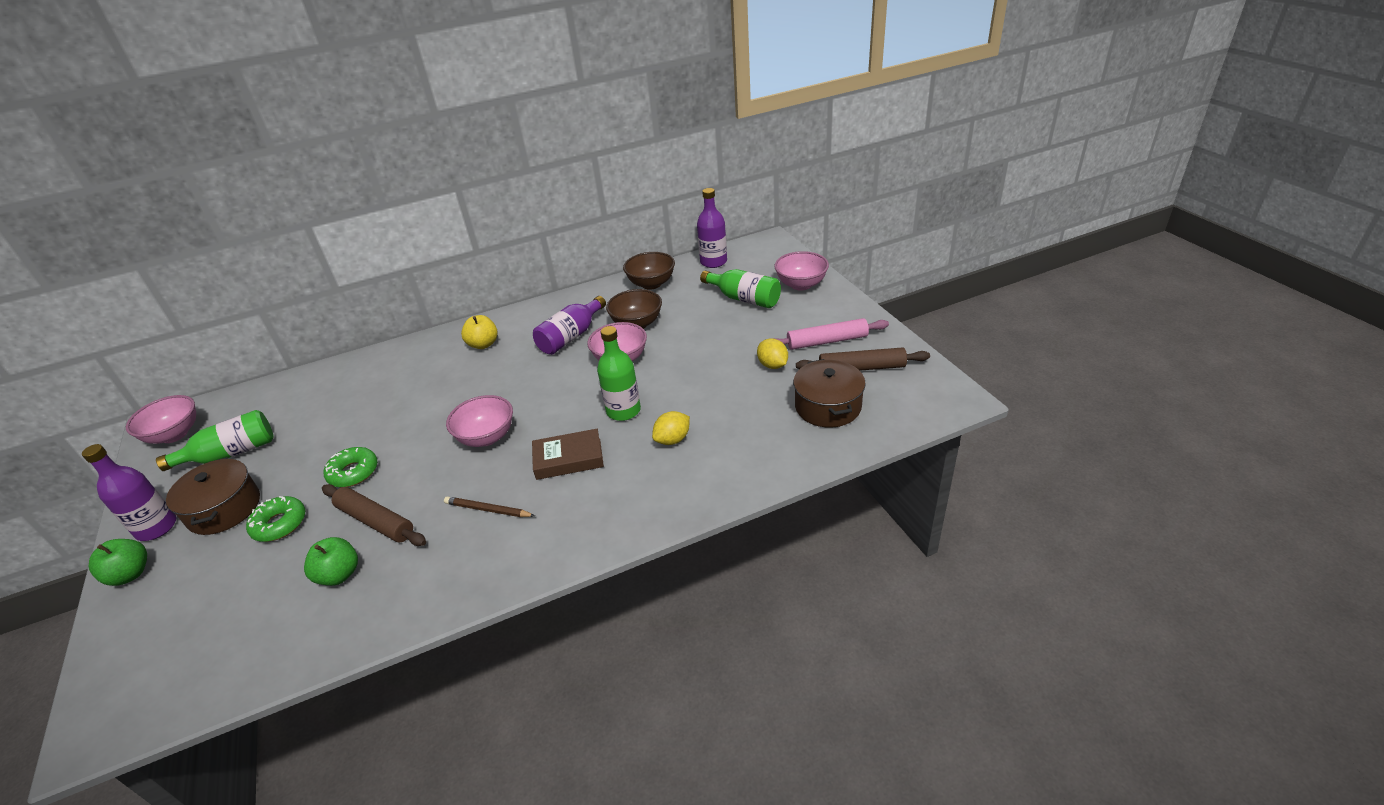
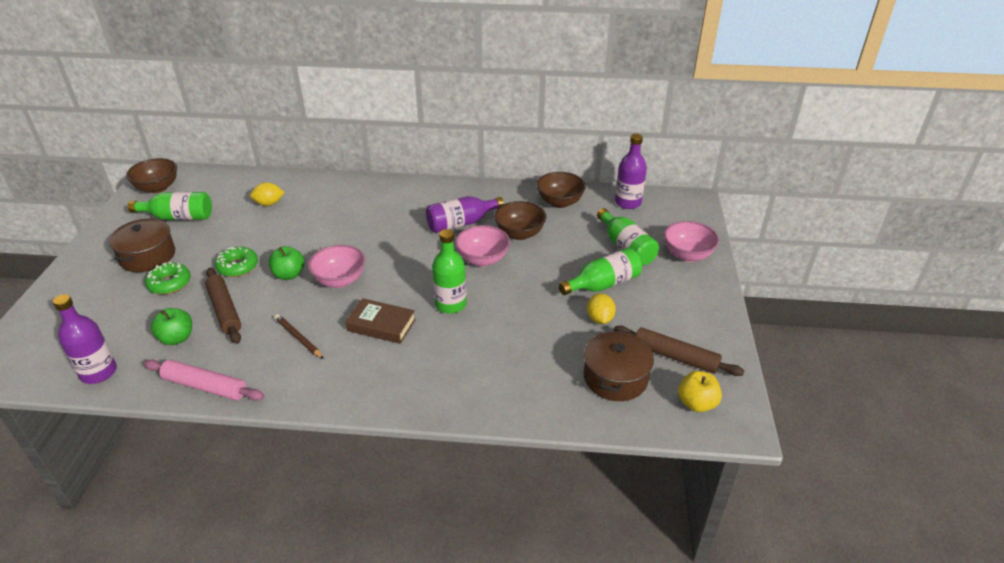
camera: 25 degrees right, 0 degrees up
(130, 574) = (70, 276): green apple -> green apple (289, 275)
(157, 527) = (104, 251): purple bottle -> purple bottle (98, 372)
(174, 434) = (157, 188): pink bowl -> brown bowl
(483, 344) = (394, 203): yellow apple -> yellow apple (696, 403)
(672, 440) = (468, 346): yellow lemon -> yellow lemon (269, 203)
(750, 336) = (603, 284): none -> green bottle
(827, 341) = (665, 318): pink rolling pin -> pink rolling pin (205, 386)

